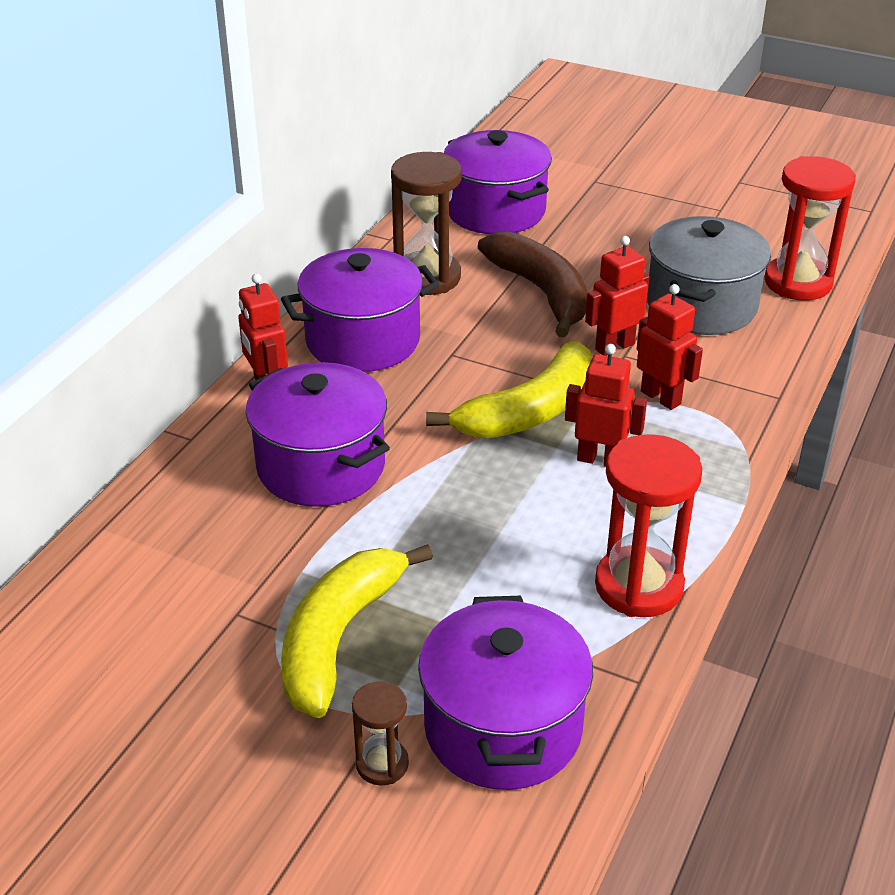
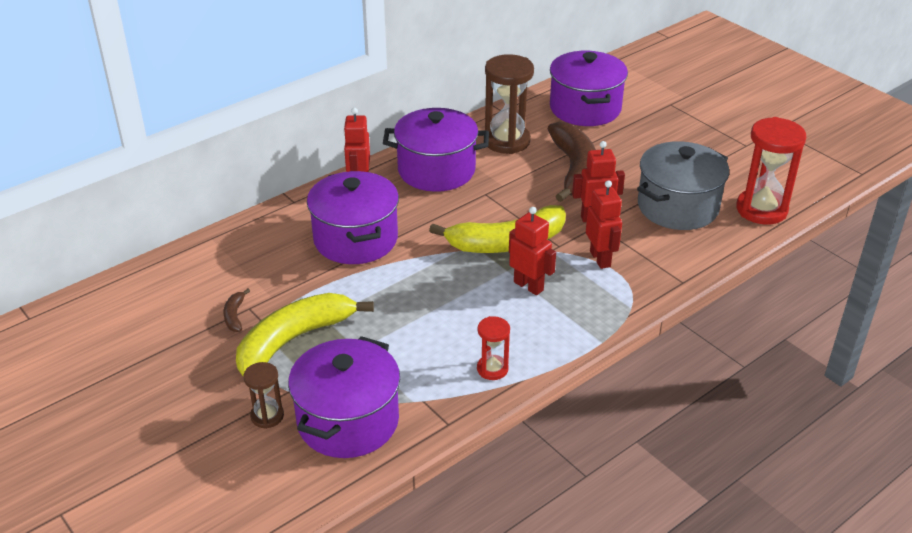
camera: 25 degrees right, 0 degrees up
(223, 632) = (235, 315): none -> brown banana
(639, 586) = (492, 369): red hourglass -> red hourglass, size x0.52

